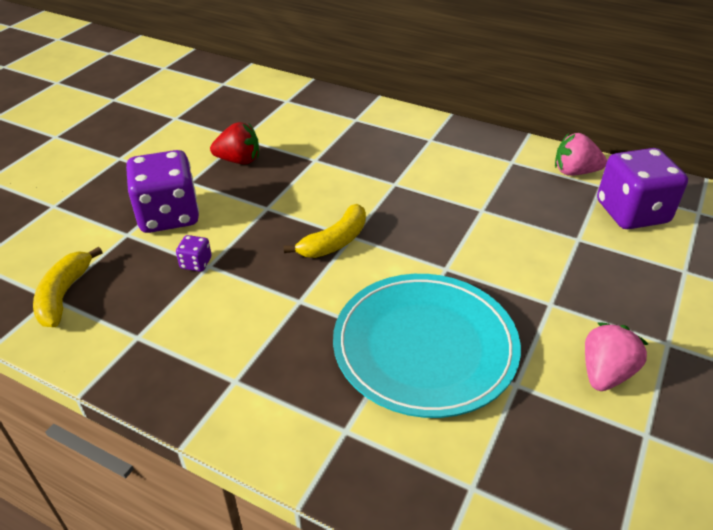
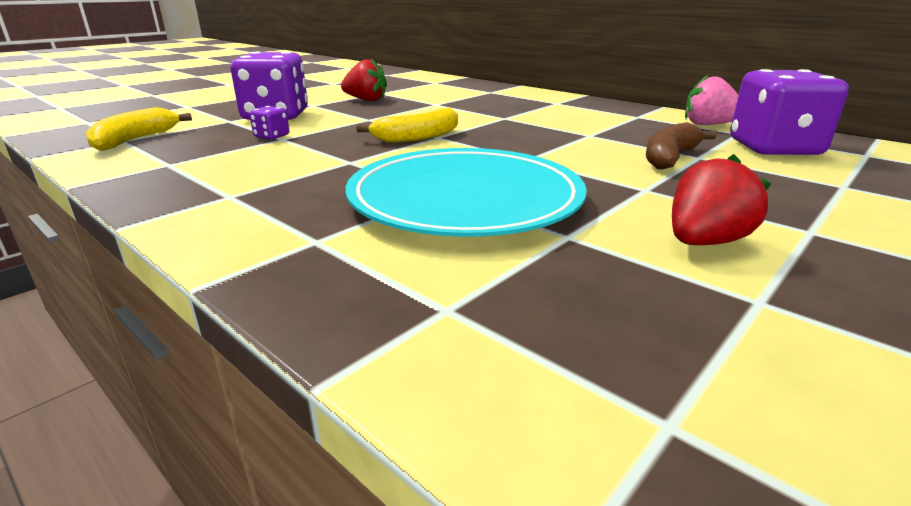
camera: 15 degrees right, 15 degrees down
(557, 245) = (670, 158): none -> brown banana
(605, 373) = (704, 242): pink strawberry -> red strawberry

